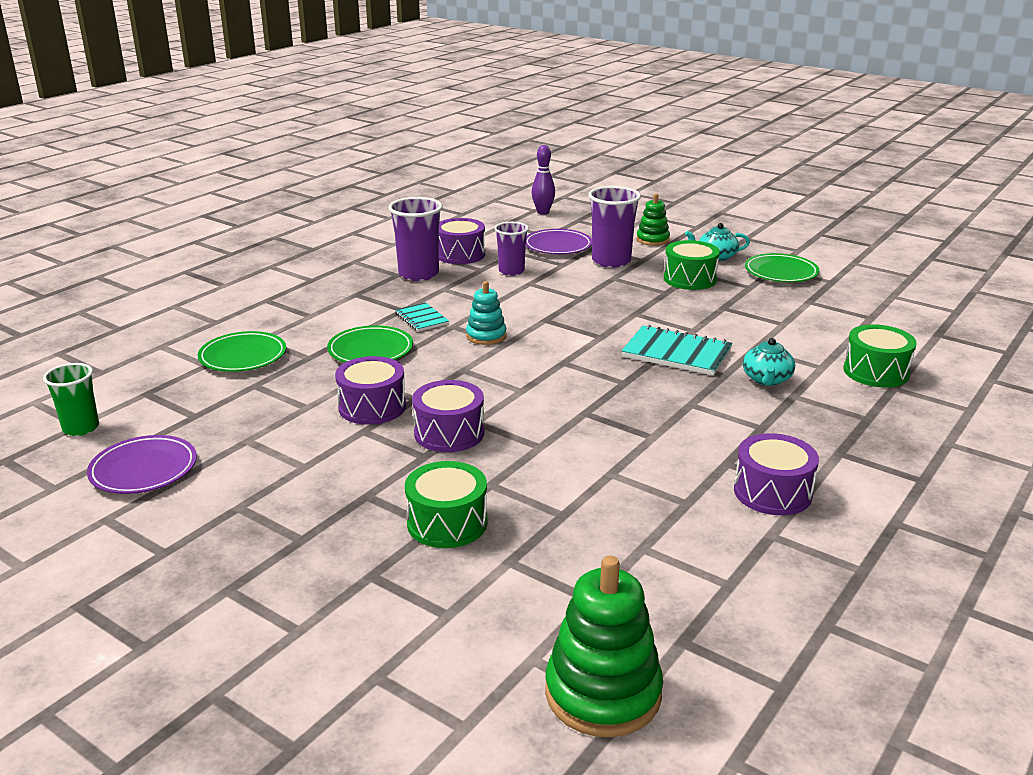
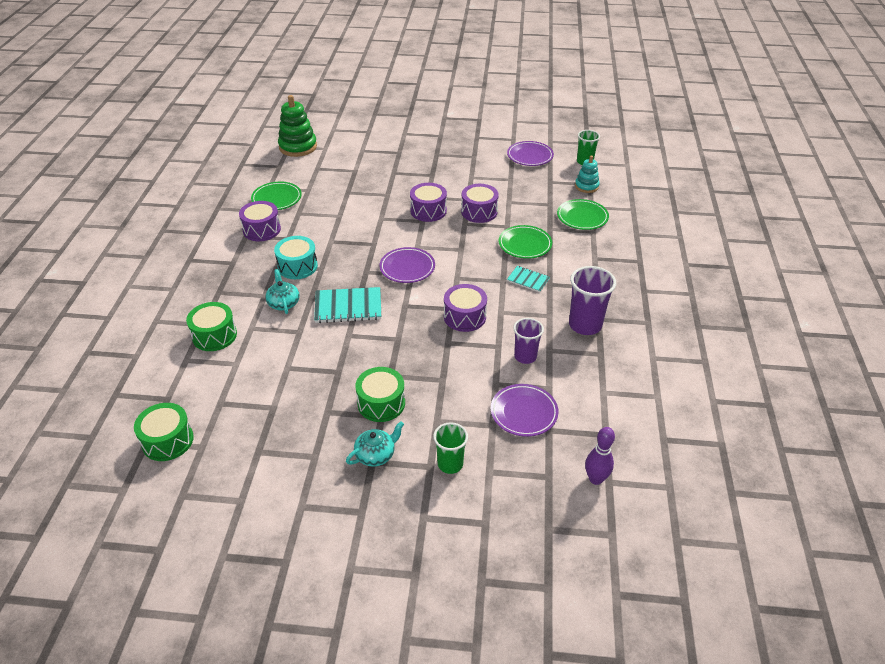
camera: 150 degrees right, 15 degrees up
(447, 523) = (390, 175): green drum -> green drum (168, 440)
(460, 254) = (586, 364): purple drum -> purple drum (464, 317)
(486, 336) = (474, 279): turquoise stacking toy -> turquoise stacking toy (586, 186)
(561, 370) = (407, 268): none -> purple plate
(611, 261) = (461, 406): purple cup -> none
(652, 240) = (450, 464): green stacking toy -> green cup
(727, 417) = (297, 266): none -> turquoise drum
(781, 272) = (307, 448): green plate -> green plate (277, 199)

